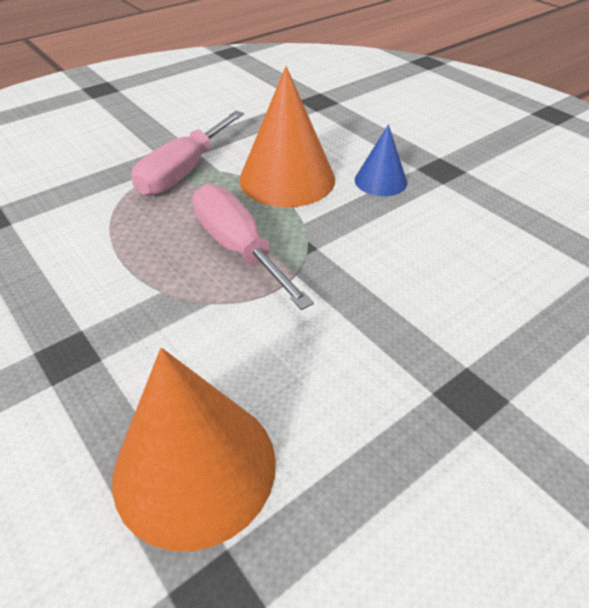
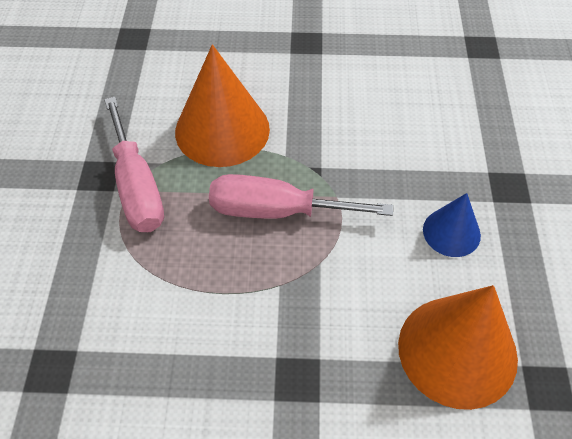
camera: 50 degrees left, 10 degrees up
(380, 181) = (284, 82): blue cone -> blue cone (451, 232)

